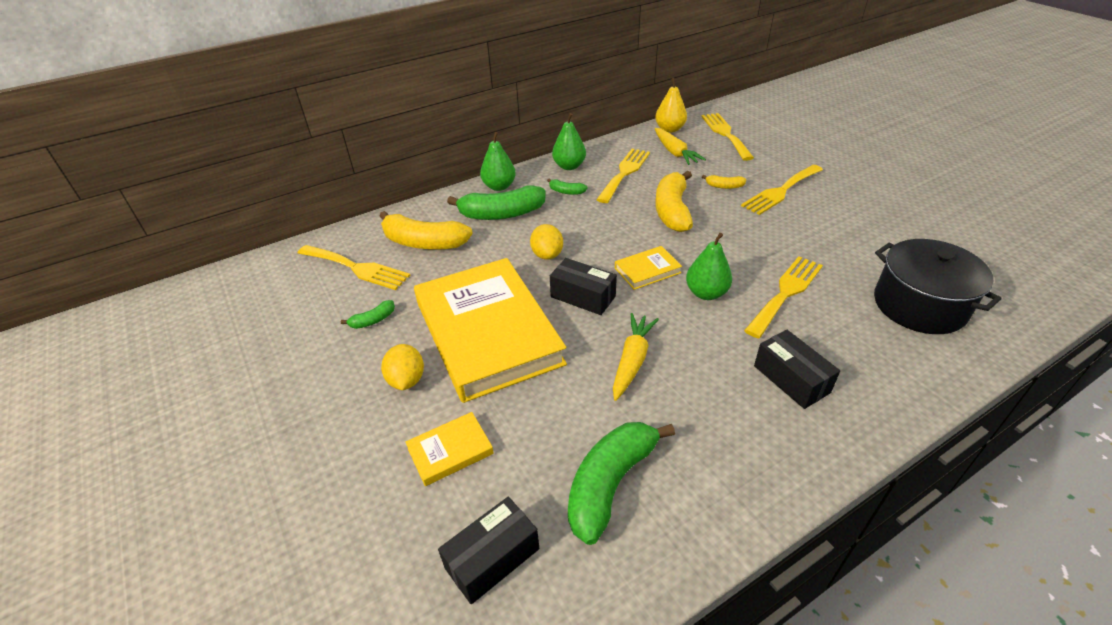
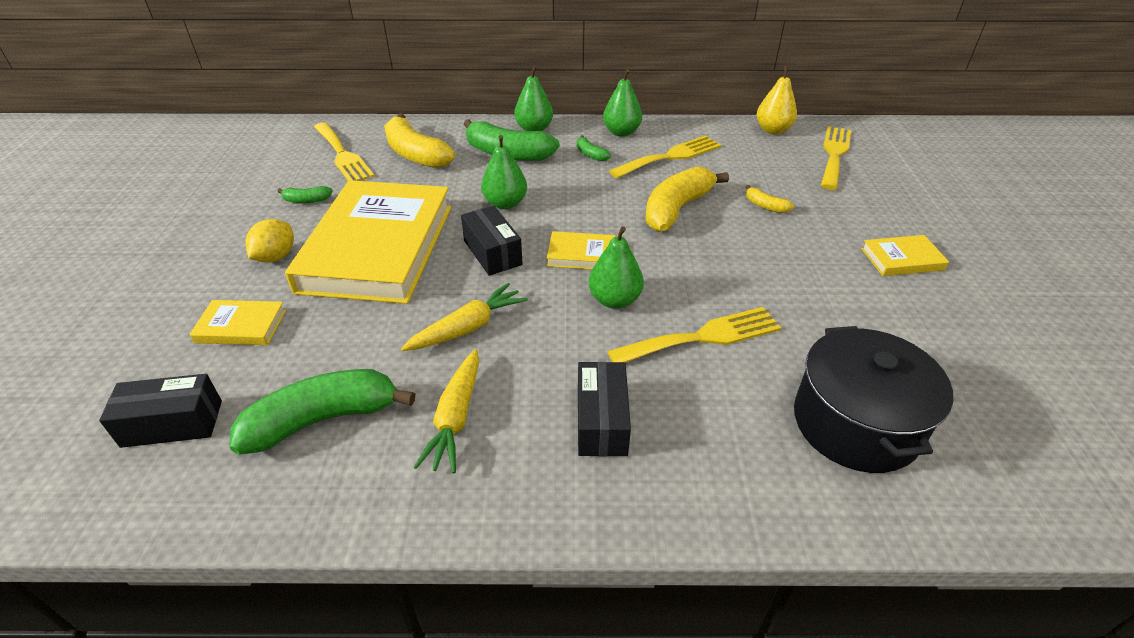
camera: 30 degrees right, 0 degrees up
(547, 255) = (505, 203): yellow lemon -> green pear
(675, 152) = (750, 154): yellow carrot -> yellow carrot (455, 418)
(781, 191) = (829, 234): yellow fork -> none
(835, 191) = (902, 259): none -> yellow book

